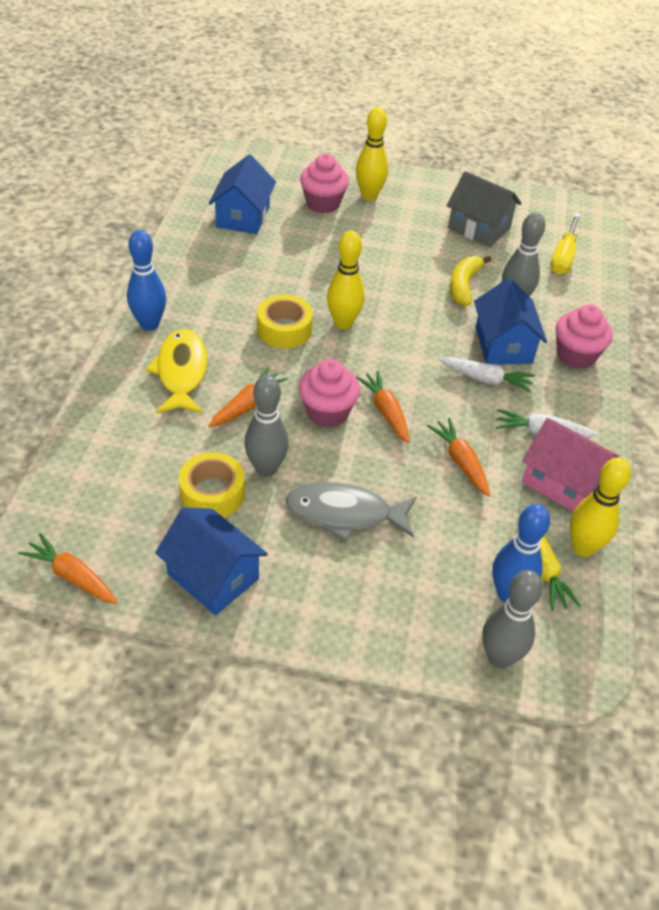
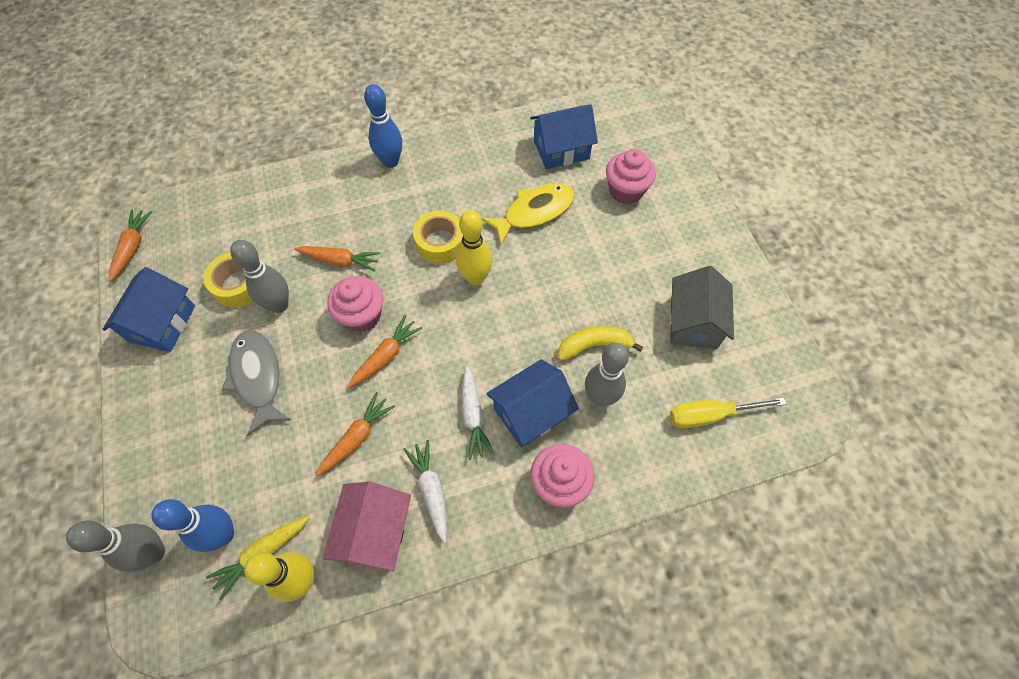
camera: 65 degrees right, 15 degrees up
(181, 372) = (351, 205): yellow fish -> yellow fish (534, 212)
(369, 196) = (666, 217): yellow bowling pin -> none

